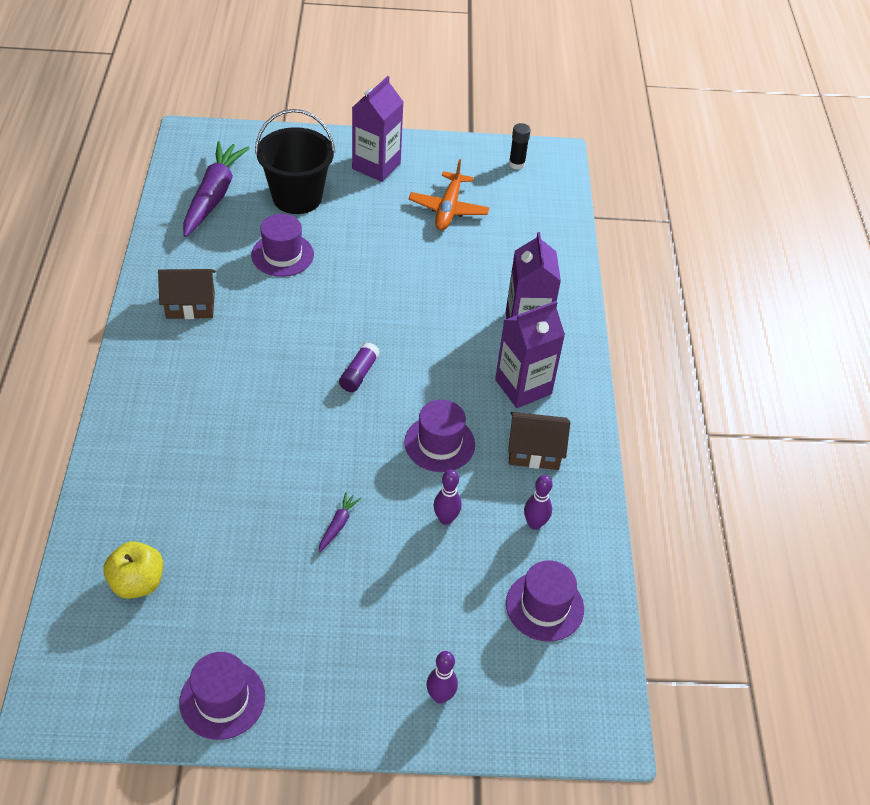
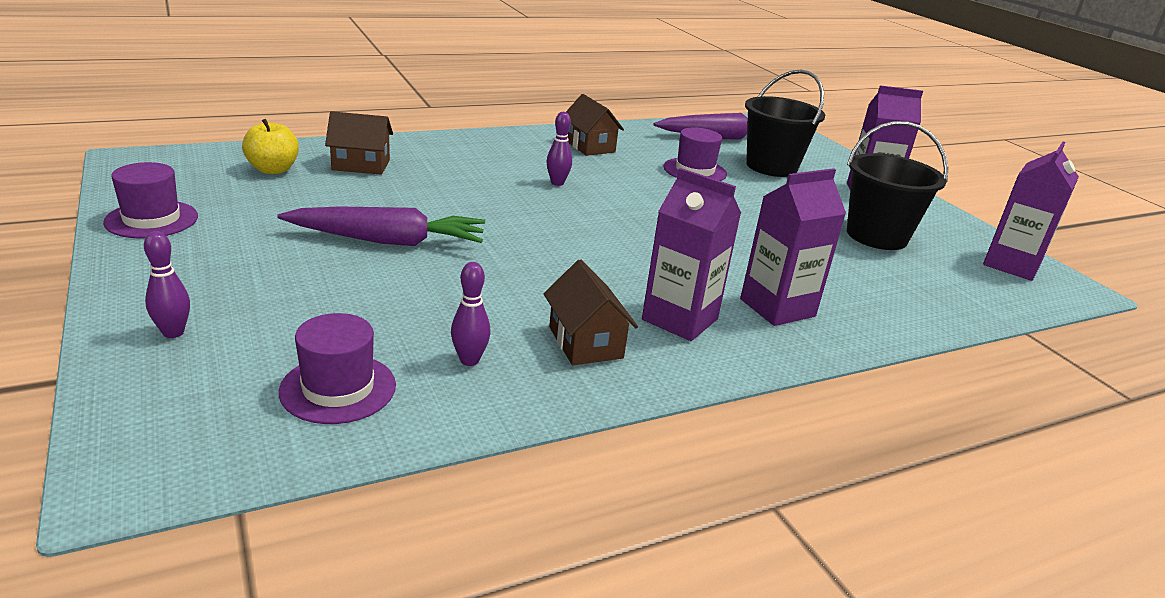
camera: 65 degrees right, 20 degrees down
(157, 505) = (361, 165): none -> brown house
(338, 525) = (388, 241): purple carrot -> purple carrot, size x2.42
(359, 374) = (592, 223): purple glue stick -> none
(439, 443) = (541, 279): purple hat -> none
(445, 519) = (436, 298): purple bowling pin -> purple bowling pin (557, 183)
(448, 209) = (876, 236): orange plane -> black bucket
(516, 164) = (1011, 265): black glue stick -> purple carton

